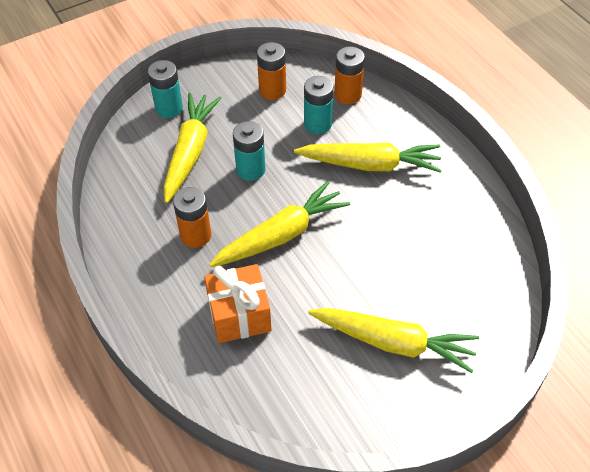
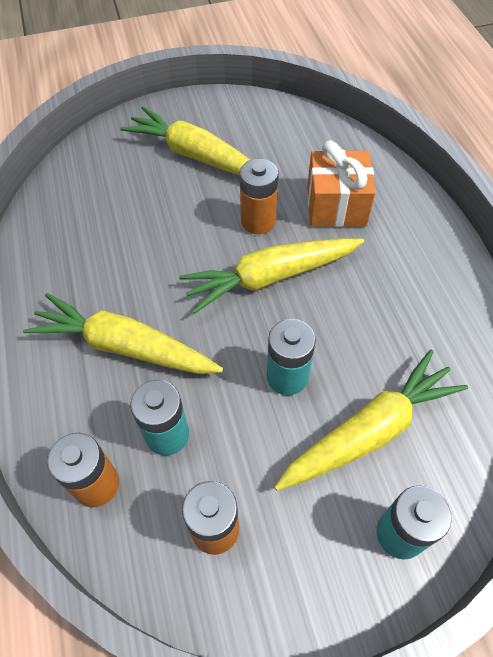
camera: 165 degrees left, 5 degrees up
(190, 151) = (370, 430): yellow carrot -> yellow carrot turned 150 degrees counterclockwise
(195, 235) = (374, 299): orange battery -> orange battery (258, 221)

